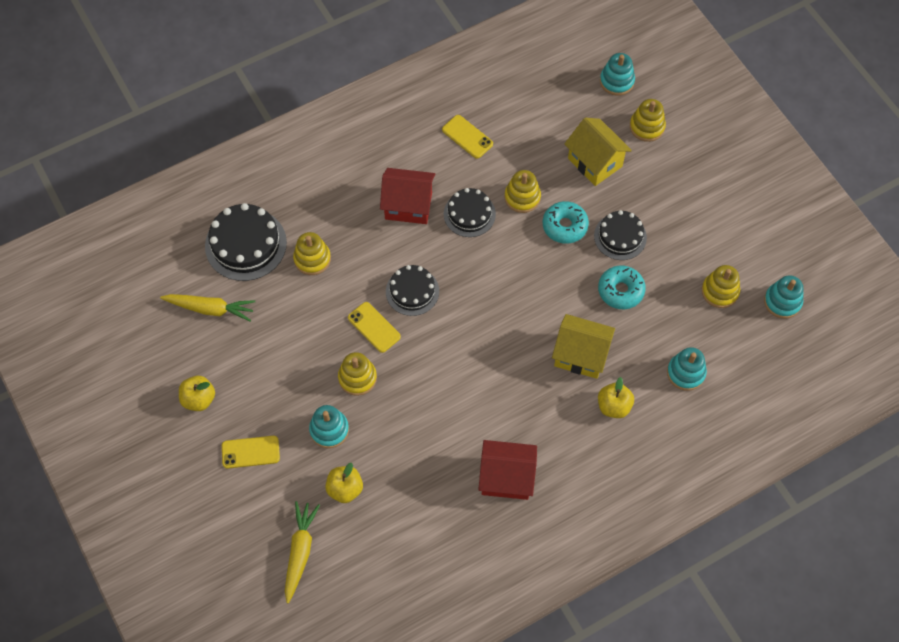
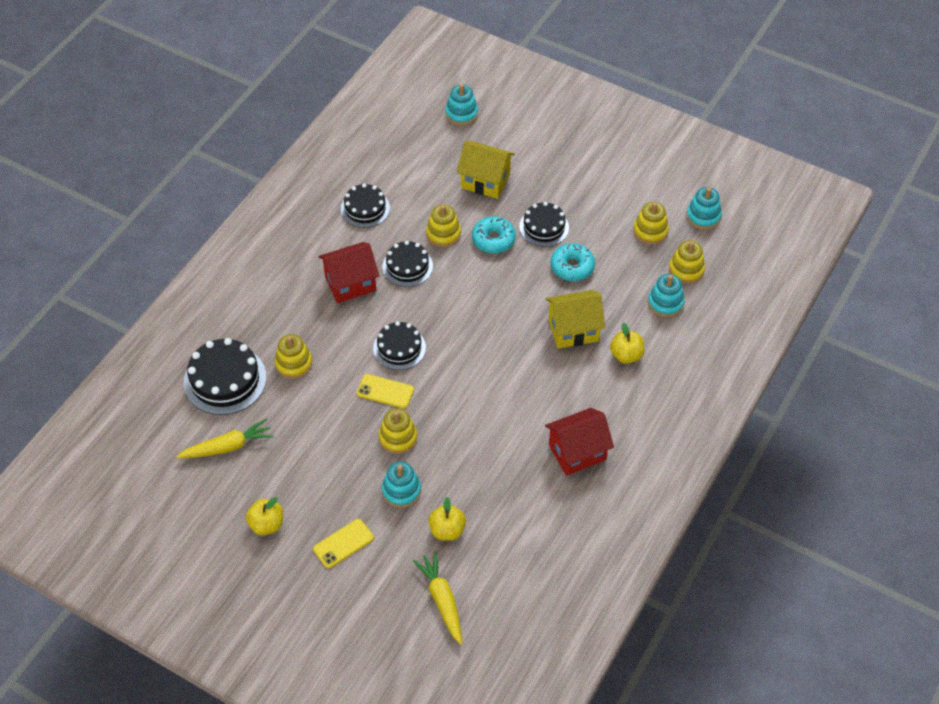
camera: 30 degrees left, 10 degrees down
(467, 137) = (365, 208): yellow phone -> black cake
(647, 127) = (509, 137): yellow stacking toy -> yellow stacking toy (686, 270)

